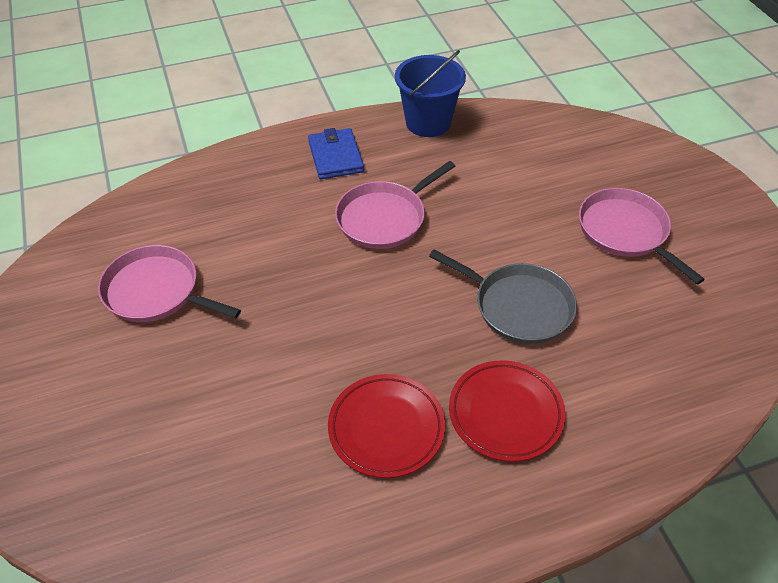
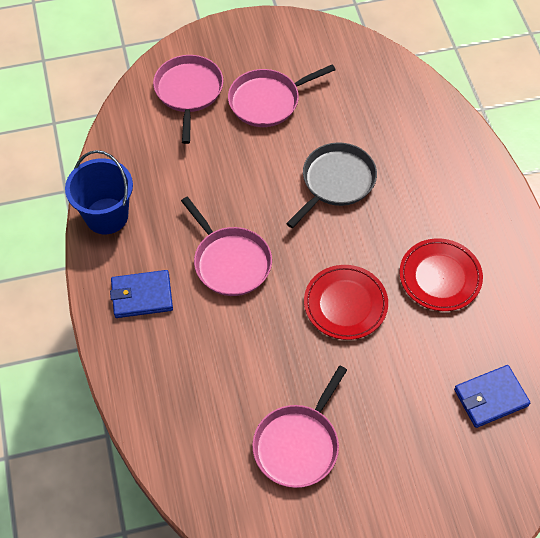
camera: 85 degrees left, 10 degrees up
(199, 492) = (490, 398): none -> blue wallet
(505, 413) = (429, 205): red plate -> red plate (345, 304)
(612, 164) = (188, 92): none -> pink pan

